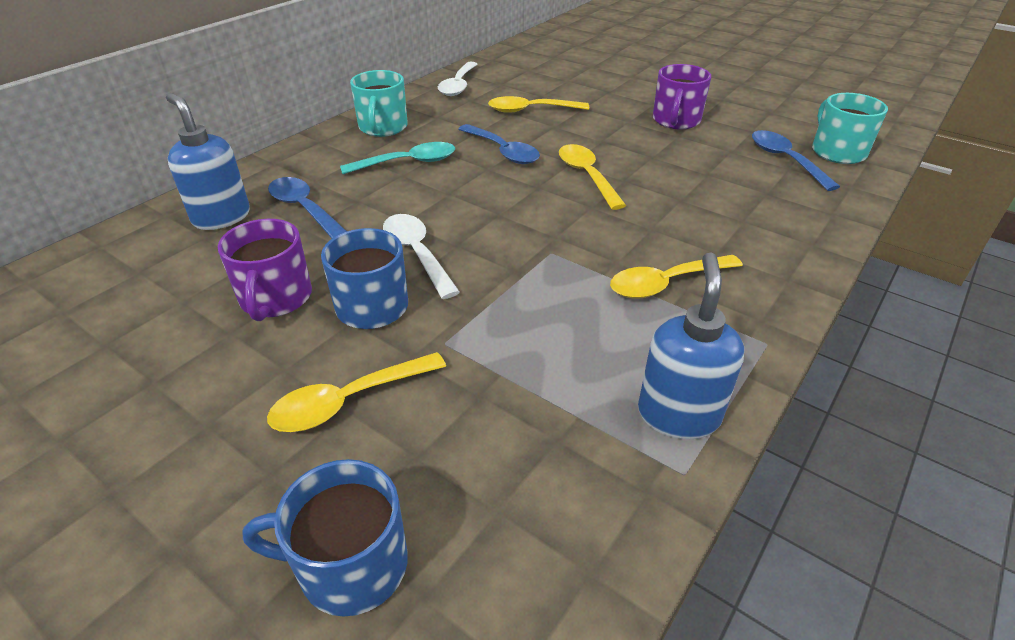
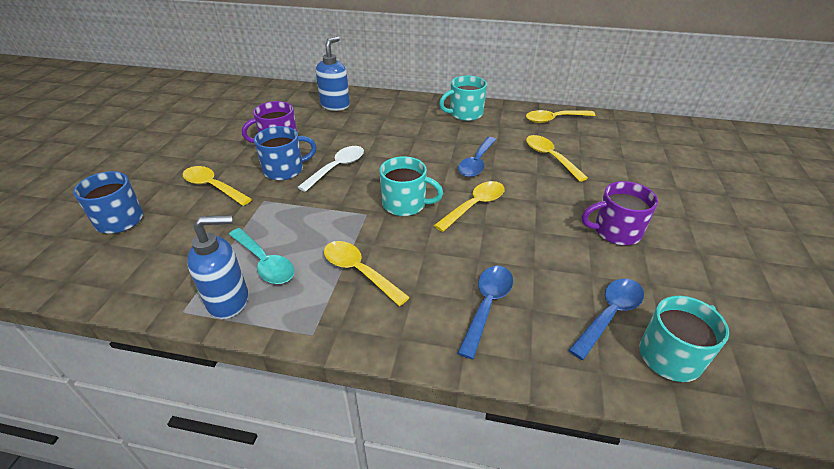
camera: 65 degrees right, 0 degrees up
(304, 209) = (357, 122): blue spoon -> blue spoon (487, 306)
(408, 163) = (430, 135): turquoise spoon -> turquoise spoon (264, 263)
(458, 85) = (554, 119): white spoon -> yellow spoon
(551, 219) = (405, 204): none -> turquoise mug

